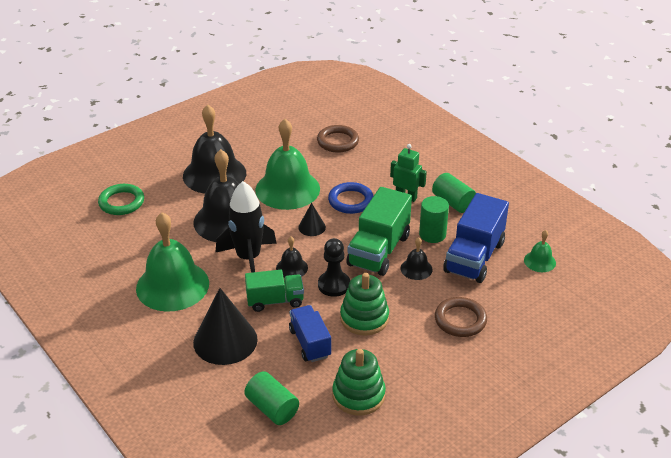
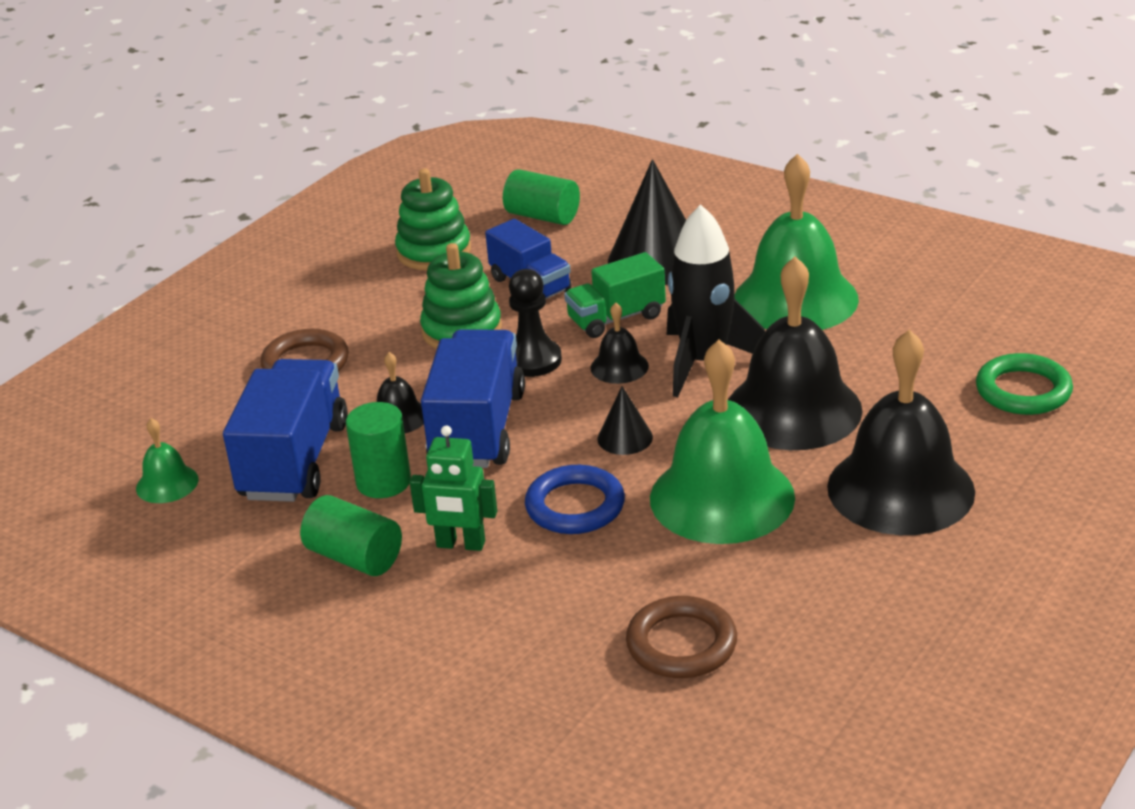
camera: 165 degrees right, 5 degrees down
(379, 250) = (477, 429): green truck -> blue truck

